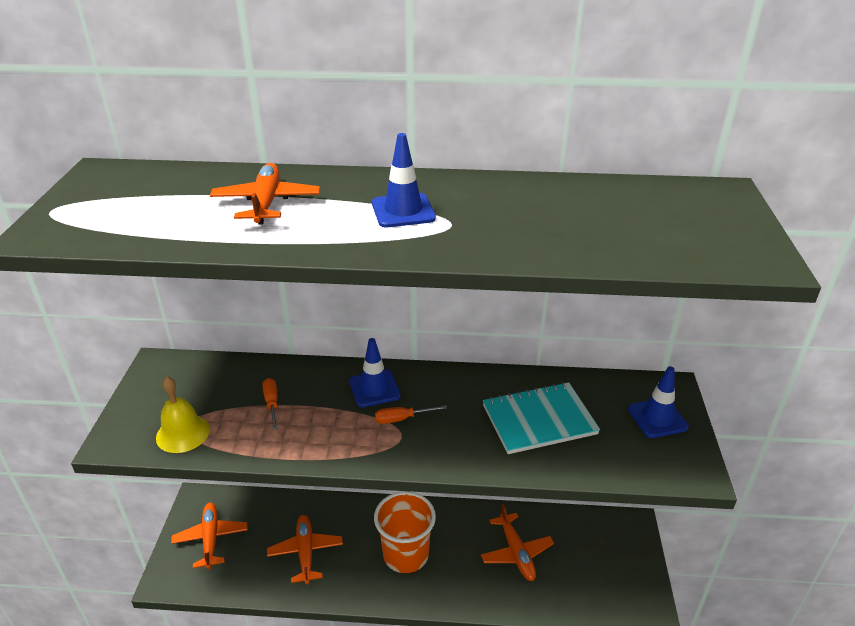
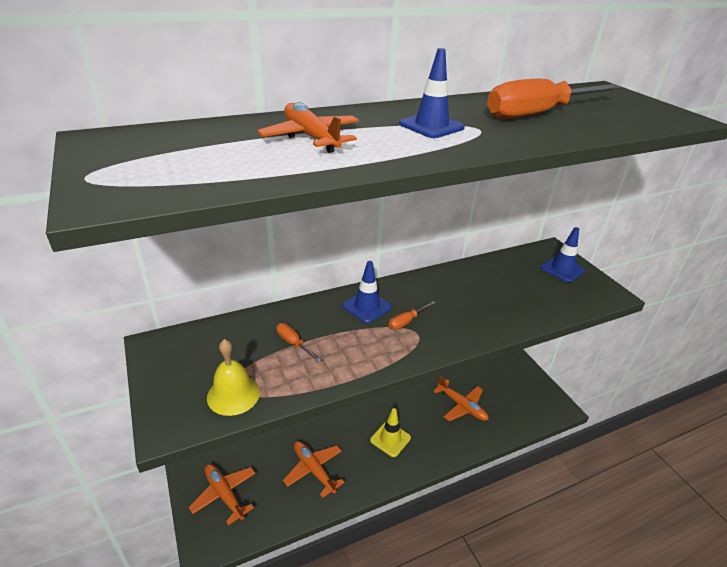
camera: 30 degrees left, 0 degrees up
(406, 554) = (390, 439): orange cup -> yellow traffic cone
(539, 420) = (497, 292): turquoise notebook -> none
(556, 216) = (538, 114): none -> orange screwdriver

